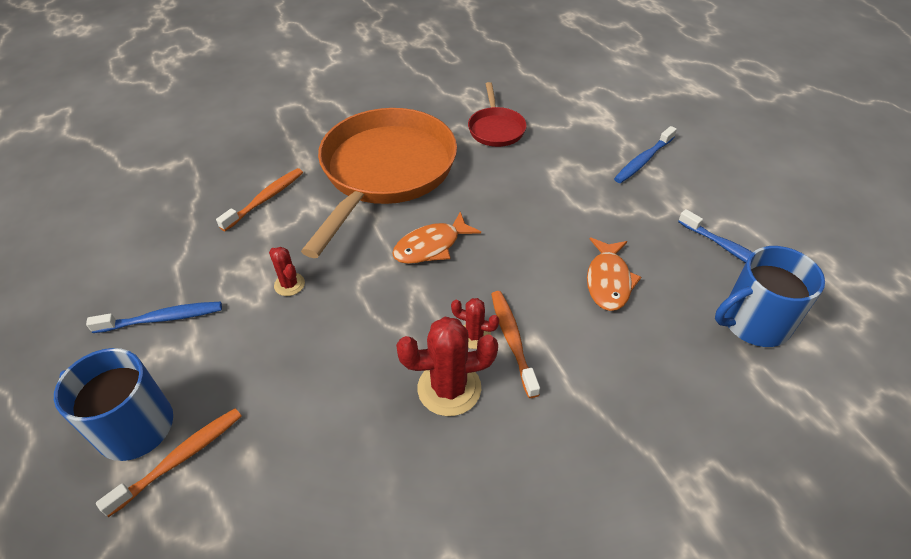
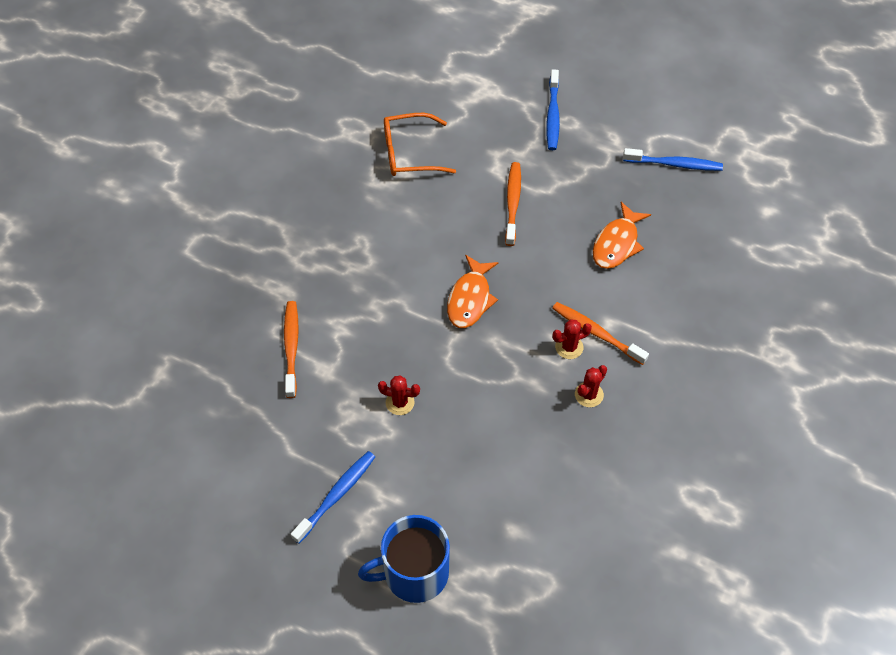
camera: 40 degrees left, 10 degrees up
(180, 459) = (471, 565): orange toothbrush -> orange toothbrush (512, 203)
(385, 172) = (363, 256): orange pan -> none
(449, 388) = (589, 394): red cactus -> red cactus, size x0.55
(496, 128) = (409, 153): red pan -> orange glasses
(608, 281) = (617, 243): orange fish -> orange fish turned 60 degrees clockwise
(754, 322) = (728, 214): blue mug -> none

